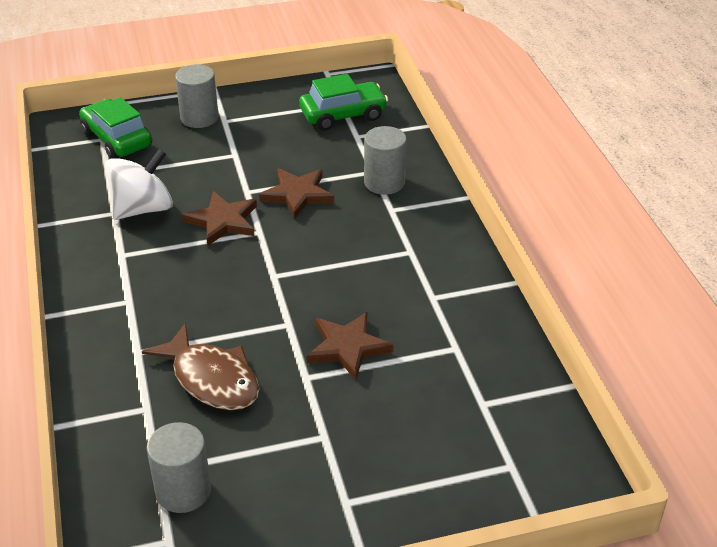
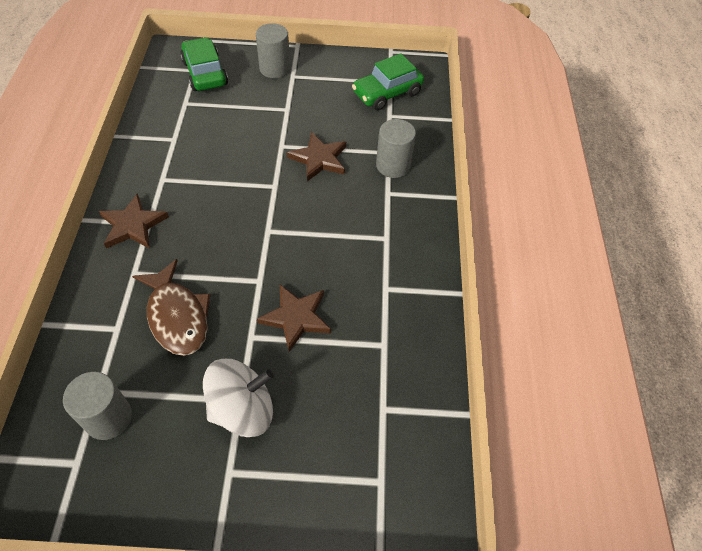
camera: 15 degrees right, 15 degrees up
(142, 209) = (196, 141): white spinning top -> white spinning top (242, 409)
(223, 221) = (251, 169): brown star -> brown star (133, 225)
(343, 115) = (387, 93): green car -> green car turned 150 degrees clockwise

